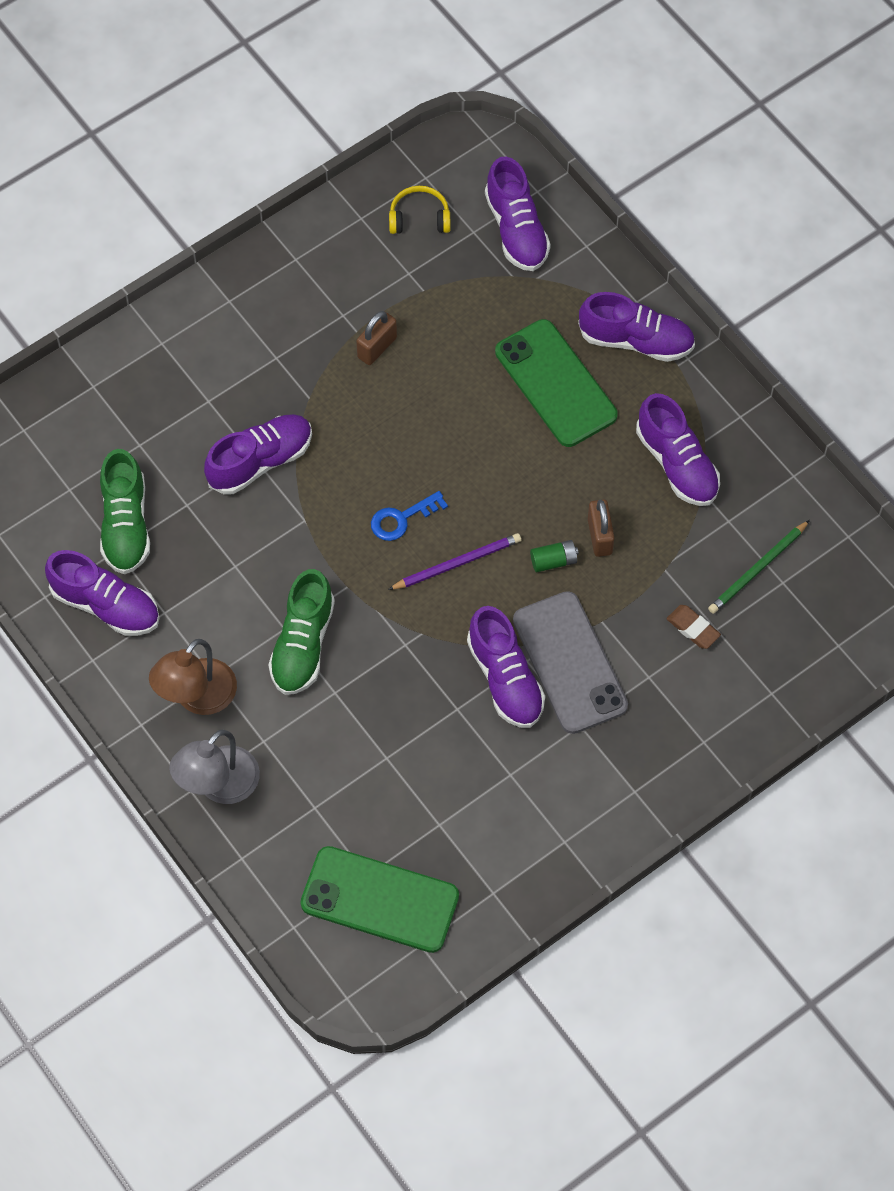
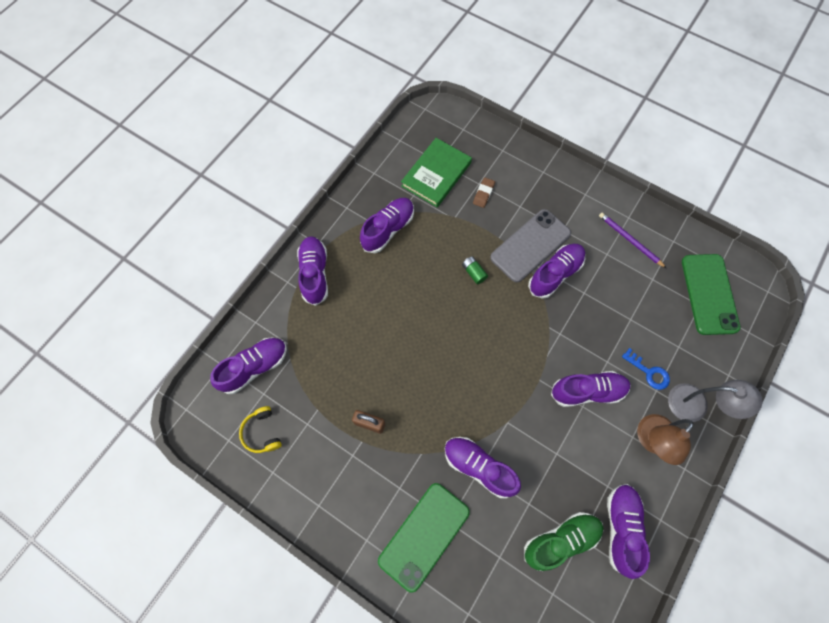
camera: 110 degrees left, 5 degrees up
(197, 698) = (651, 441): brown lamp -> brown lamp turned 120 degrees clockwise
(303, 644) = (587, 391): green shoe -> purple shoe
(402, 519) = (482, 364): blue key -> blue key (649, 372)
(457, 563) = (497, 323): purple pencil -> purple pencil (630, 240)
(556, 383) = (359, 308): green phone -> green phone (424, 535)
(599, 536) = (449, 254): brown padlock -> none
(757, 569) = (436, 174): green pencil -> green book

